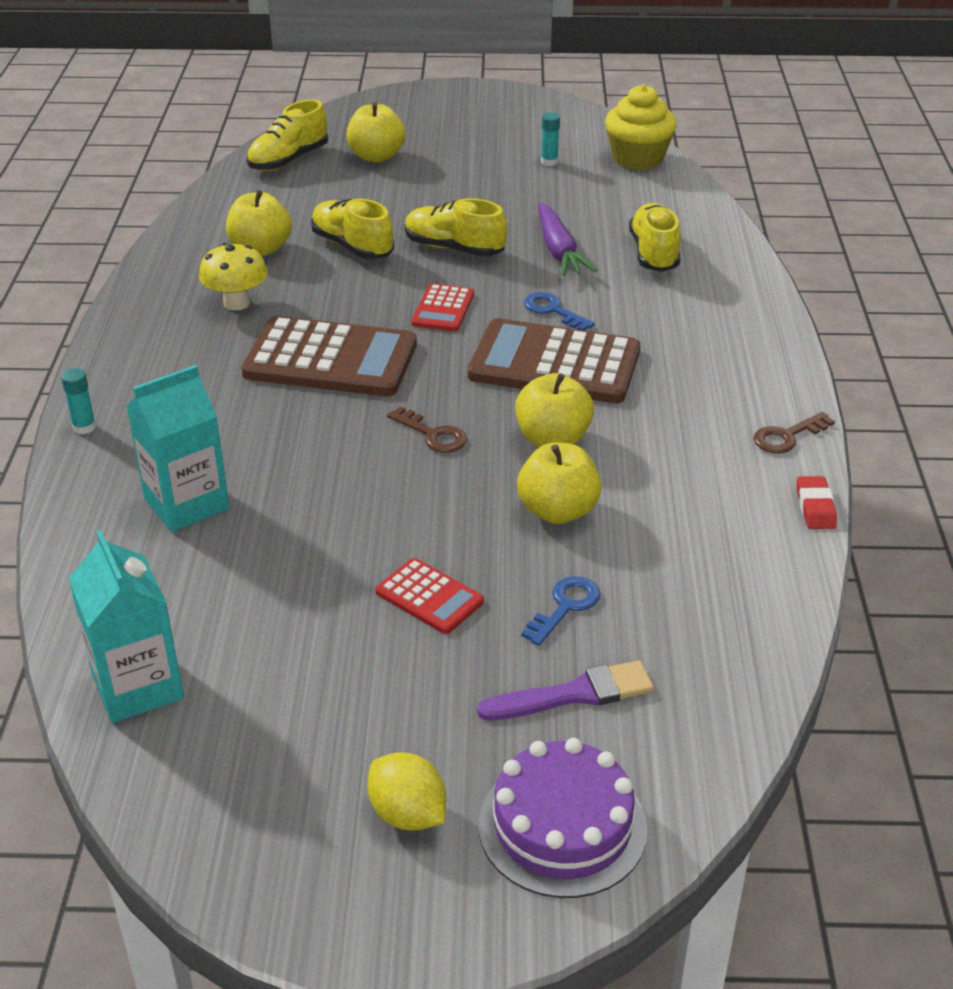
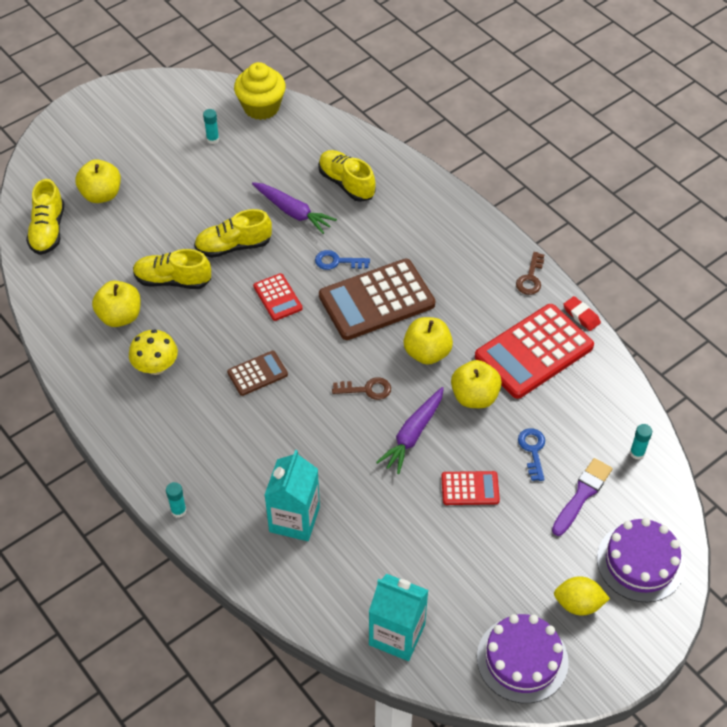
camera: 40 degrees left, 15 degrees up
(249, 823) = (522, 659): none -> purple cake
(330, 359) = (257, 373): brown calculator -> brown calculator, size x0.50
(430, 504) = (413, 434): none -> purple carrot
(698, 509) = (534, 352): none -> red calculator
(716, 696) = (637, 453): none -> turquoise glue stick

